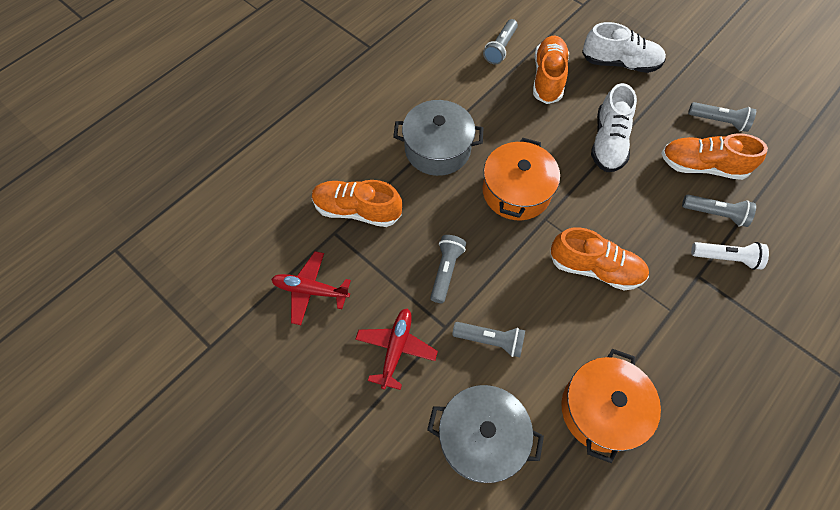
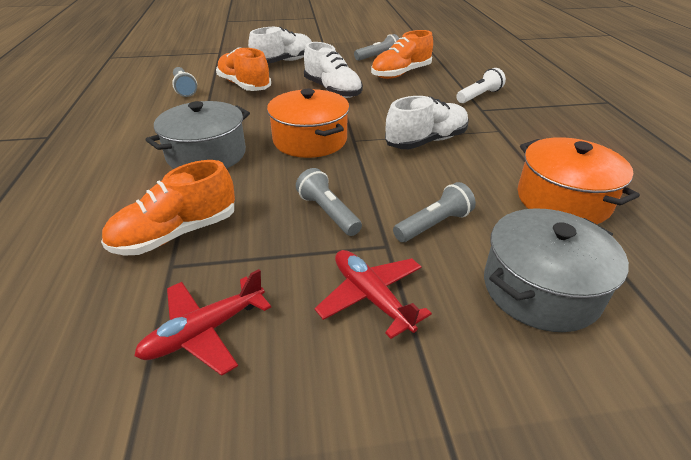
camera: 50 degrees left, 25 degrees down
(595, 268) = (426, 141): orange shoe -> white shoe
(715, 214) = (441, 85): grey flashlight -> none

